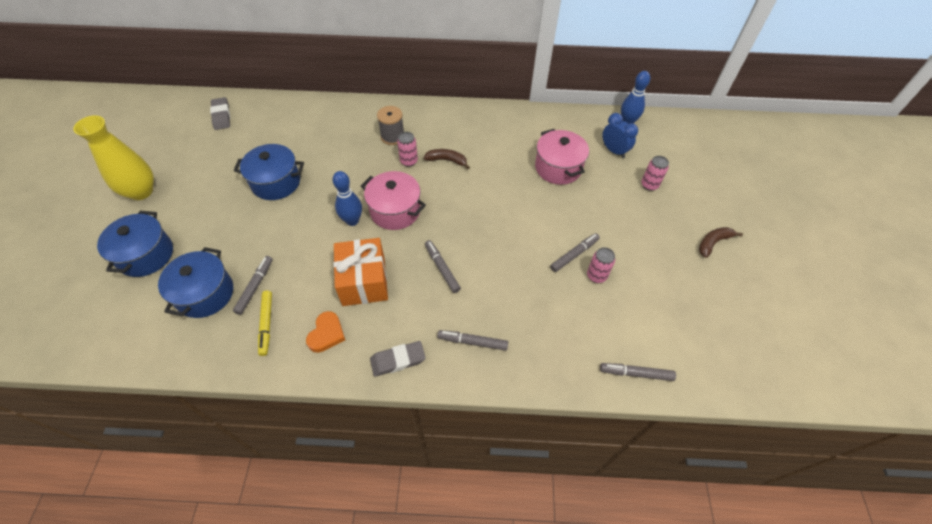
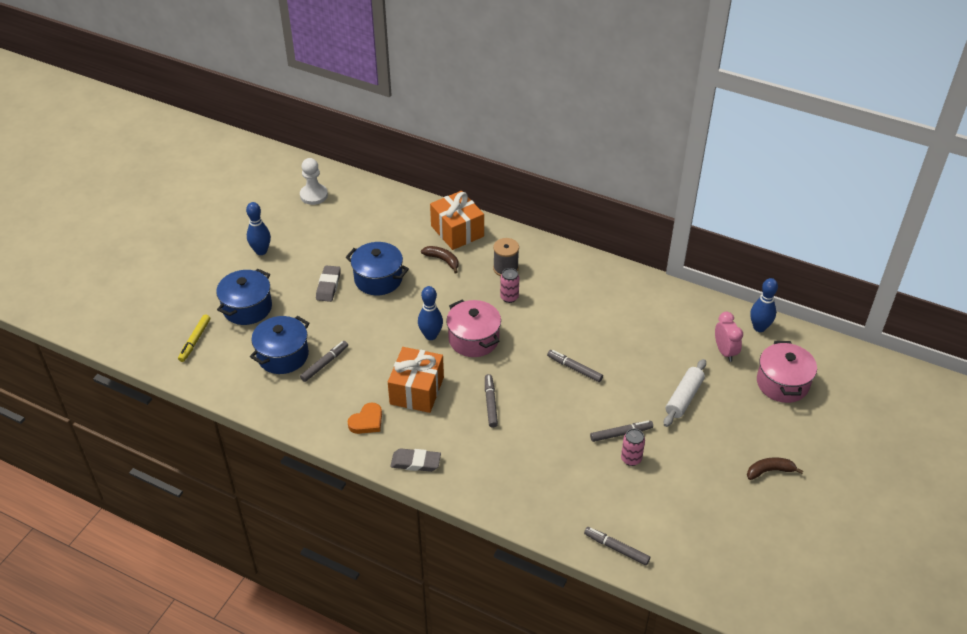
camera: 25 degrees right, 10 degrees down
(141, 191) = (261, 251): yellow vase -> blue bowling pin
(178, 122) = (314, 195): none -> white pawn
(221, 116) = (355, 200): grey eraser -> grey eraser (328, 286)
(266, 324) = (322, 397): yellow marker -> yellow marker (195, 341)
(332, 117) = (457, 231): none -> orange gift
(447, 160) = (546, 308): brown banana -> brown banana (442, 260)
(472, 342) = (486, 471): grey marker -> grey marker (574, 368)
(558, 168) = (655, 350): pink pot -> pink pot (782, 383)
(606, 202) = (684, 398): none -> white rolling pin
(614, 151) = (725, 352): blue clock -> pink clock
(649, 185) = (740, 396): pink can -> none

